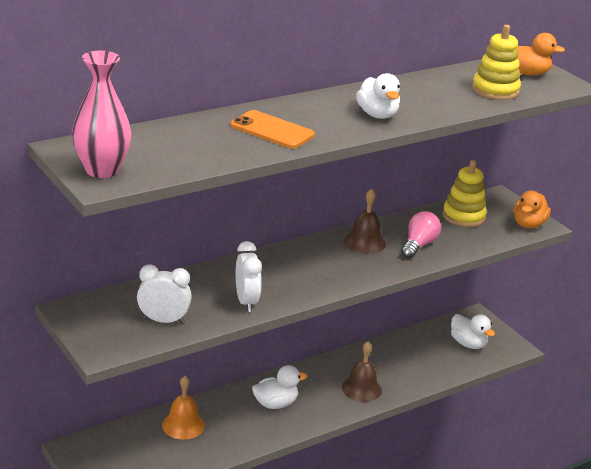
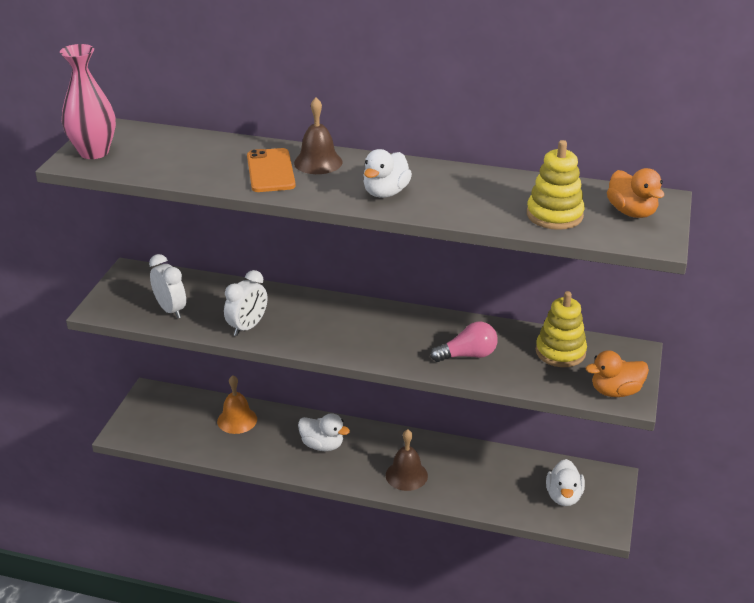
camera: 50 degrees right, 5 degrees up
(364, 242) = (424, 329): brown bell -> brown bell (318, 162)

